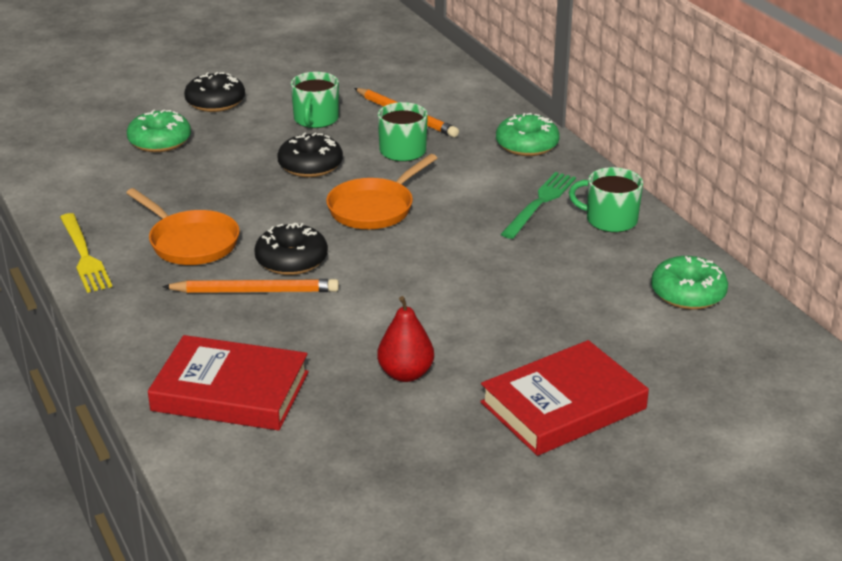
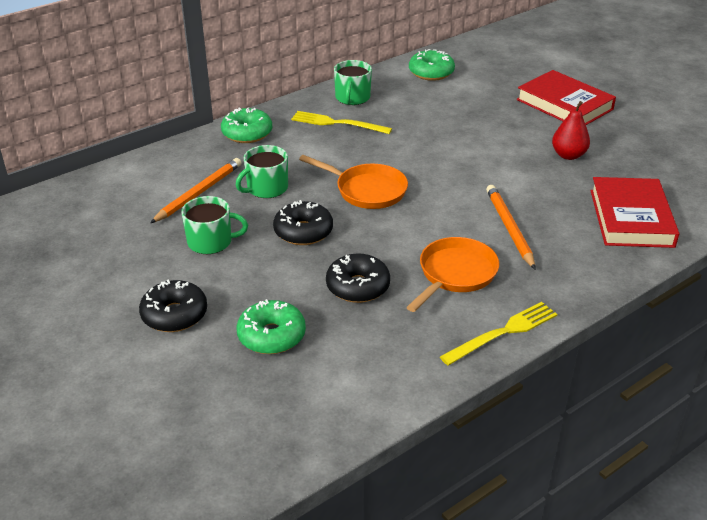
camera: 100 degrees left, 5 degrees up
(291, 260) = (459, 218): black donut -> black donut (358, 286)
(540, 203) = (337, 123): green fork -> yellow fork

